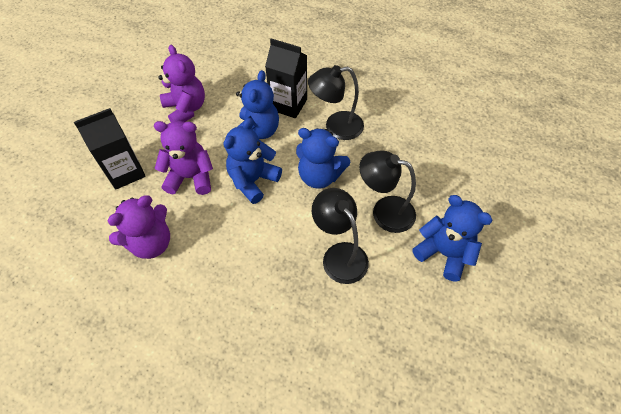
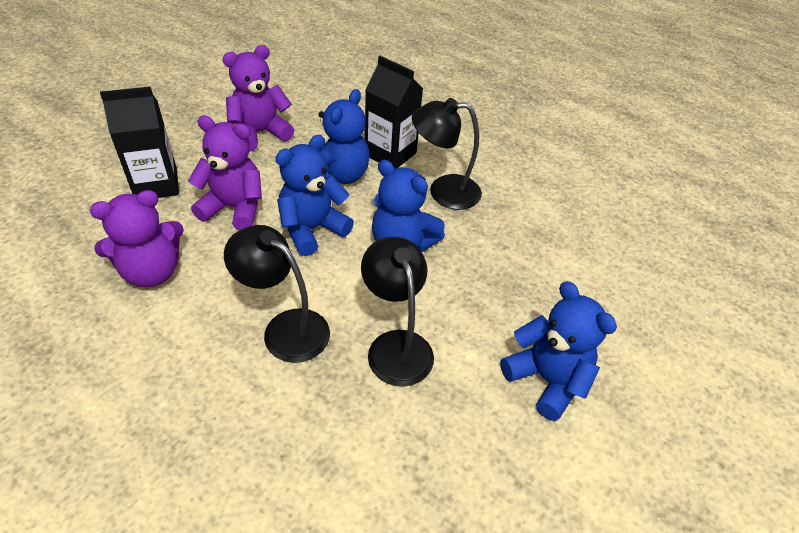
camera: 10 degrees right, 10 degrees down
(186, 109) = (260, 133): purple teddy bear -> purple teddy bear turned 105 degrees counterclockwise
(384, 211) = (476, 306): black lamp -> black lamp (285, 328)

